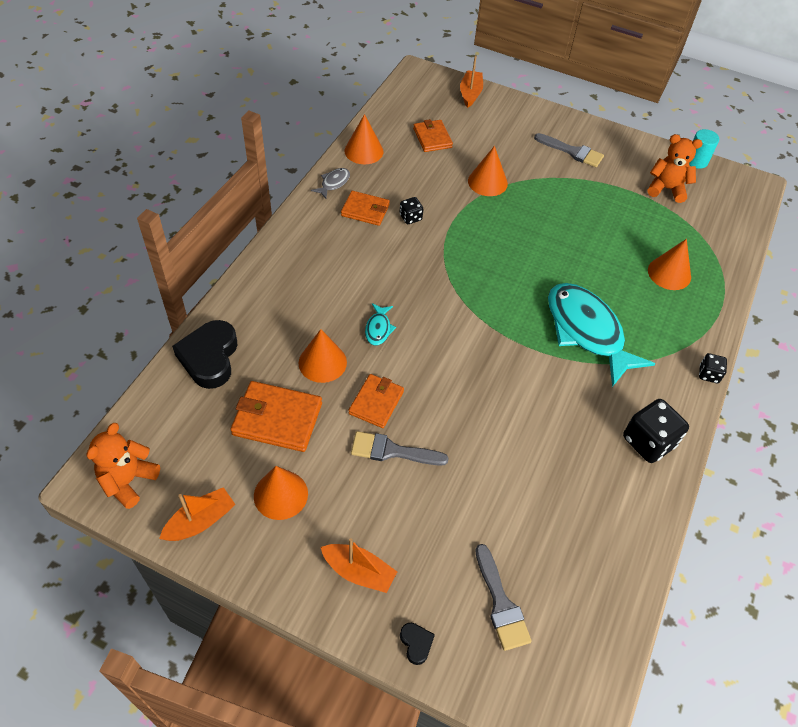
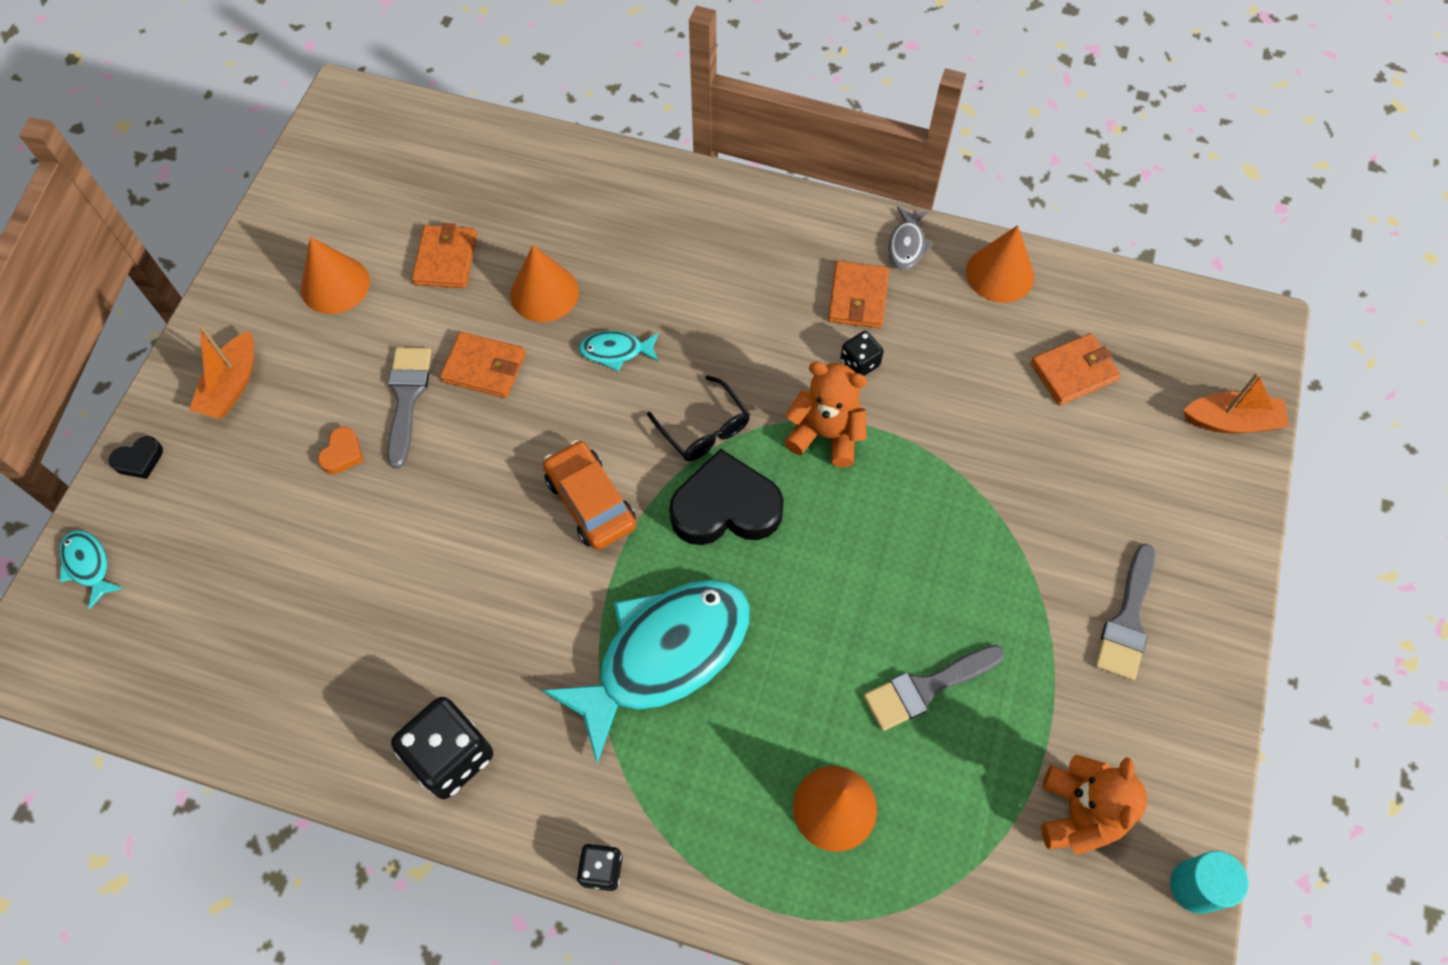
camera: 85 degrees right, 10 degrees up
(128, 481) = (346, 134): orange teddy bear -> orange teddy bear (826, 434)
(200, 521) = (296, 213): orange boat -> none
(209, 358) = (533, 167): black heart -> black heart (725, 507)
(277, 419) = (446, 259): orange wallet -> orange wallet, size x0.66
(333, 183) = (906, 245): grey fish -> grey fish turned 75 degrees clockwise
(431, 494) = (342, 453): none -> orange heart
(443, 293) = (704, 429): none -> black glasses
(486, 354) = (590, 501): none -> orange car
(487, 182) = (986, 472): orange cone -> none
(501, 603) = (187, 553): grey brush -> grey brush (926, 688)
(505, 680) = (88, 565): none -> turquoise fish

